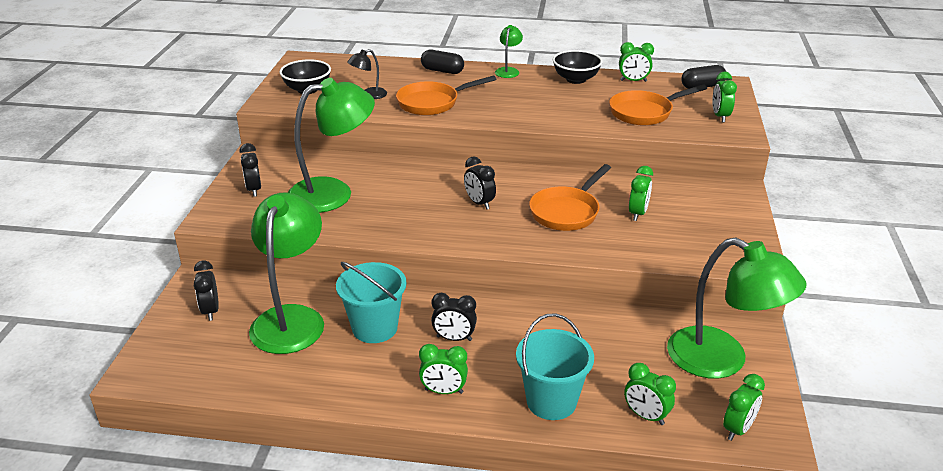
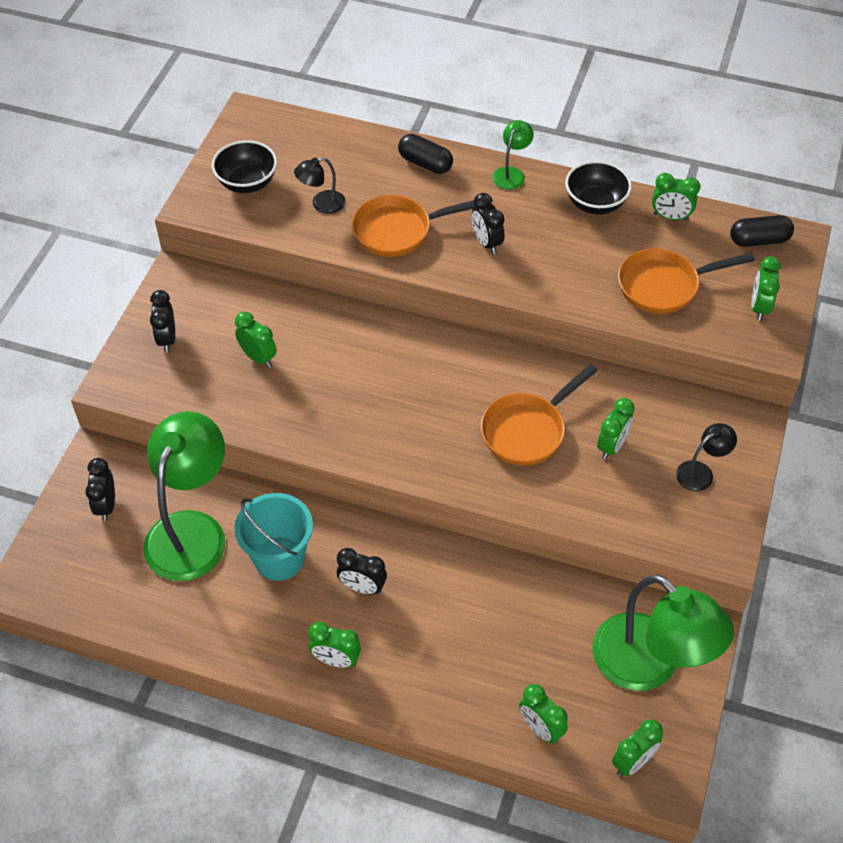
camera: 10 degrees right, 20 degrees up
(333, 193) = (258, 357): green lamp -> green clock
(479, 203) = (427, 400): black clock -> black clock (486, 243)
(551, 401) = (446, 692): turquoise bucket -> none
(714, 221) = (701, 472): none -> black lamp

